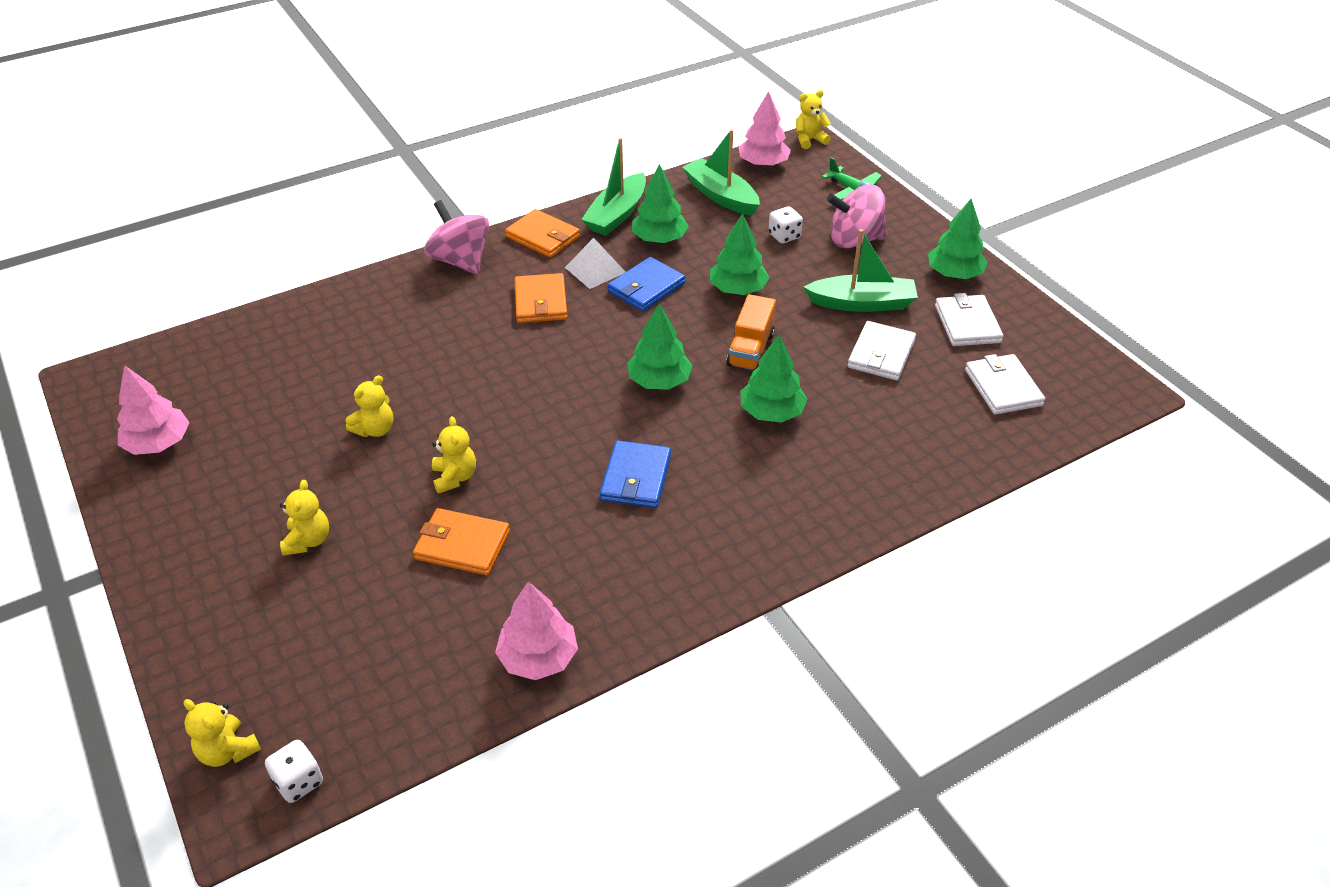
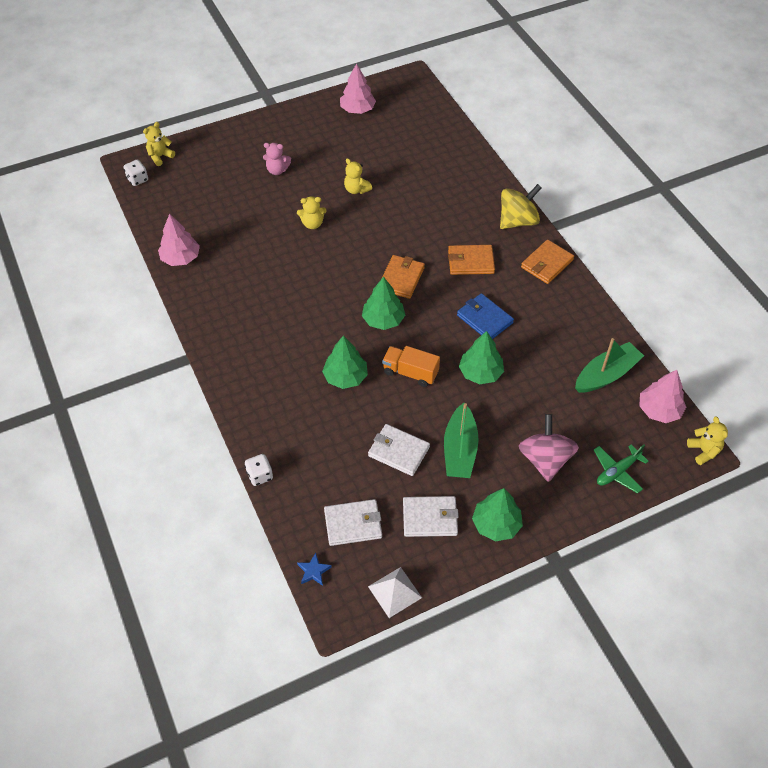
camera: 95 degrees right, 10 degrees up
(308, 540) = (277, 170): yellow teddy bear -> pink teddy bear
(460, 261) = (517, 221): pink spinning top -> yellow spinning top
(462, 545) = (261, 228): orange wallet -> orange wallet (401, 278)
(595, 270) = (506, 291): white pyramid -> white pyramid (395, 592)
(617, 214) = (577, 307): green boat -> none
(636, 478) = (298, 303): blue wallet -> none
(659, 239) = (545, 330): green tree -> none
(784, 236) = (549, 411): white dice -> white dice (260, 475)
(1084, 417) = (313, 571): none -> blue star

